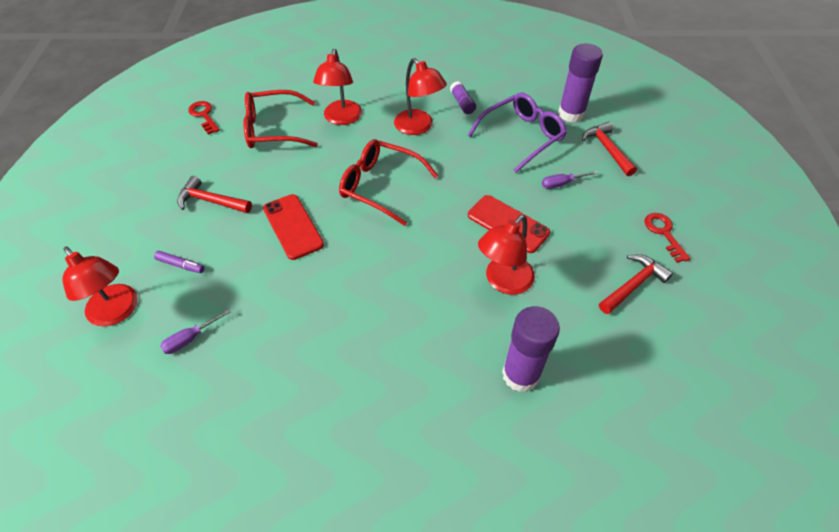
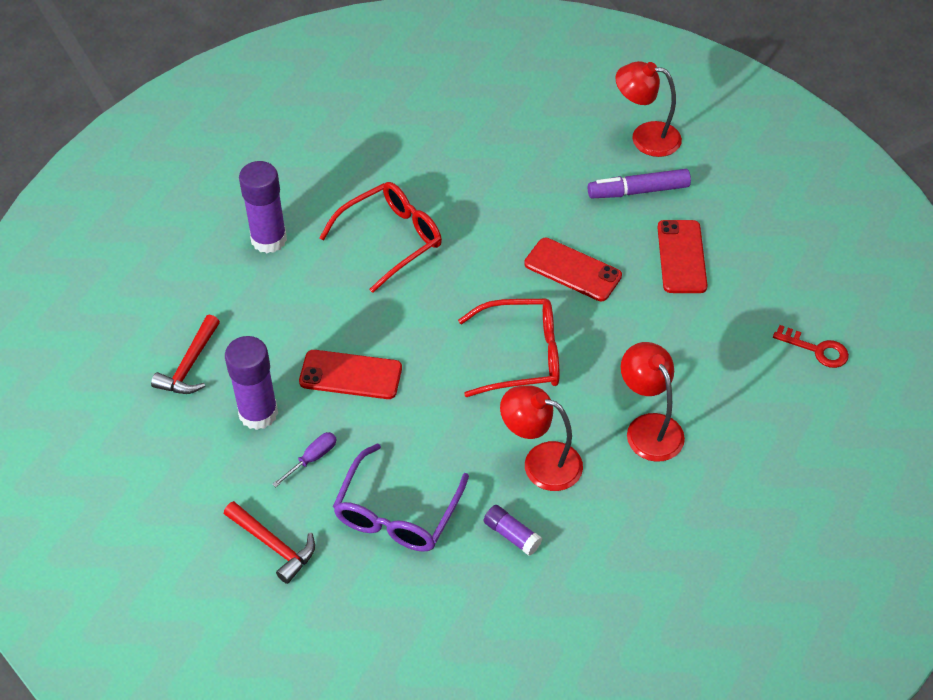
camera: 150 degrees right, 0 degrees up
(180, 265) = (638, 191): purple marker -> purple marker, size x1.82
(190, 339) = (564, 147): purple screwdriver -> none
(211, 201) = (681, 257): red hammer -> red phone
(273, 129) = (714, 371): red glasses -> red glasses (391, 239)
(503, 282) = (323, 310): red lamp -> none
(571, 114) = (348, 591): purple glue stick -> purple glue stick (258, 413)
(664, 233) = (169, 443): red key -> none

